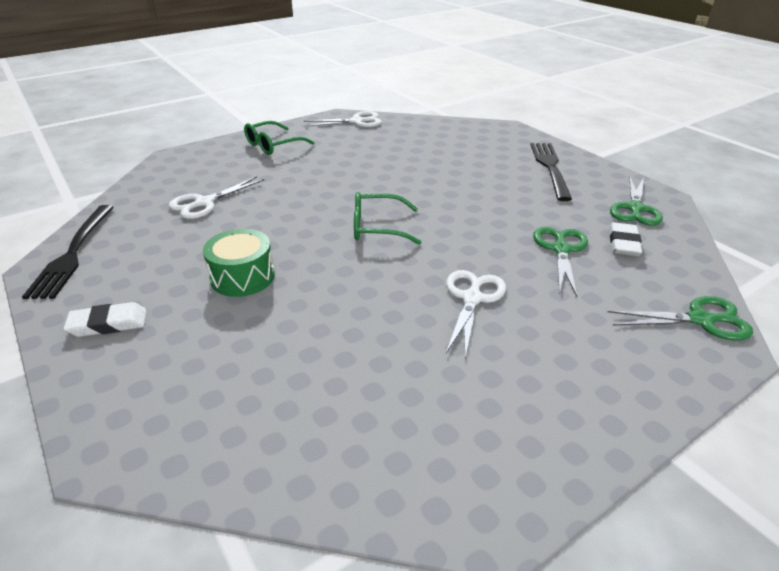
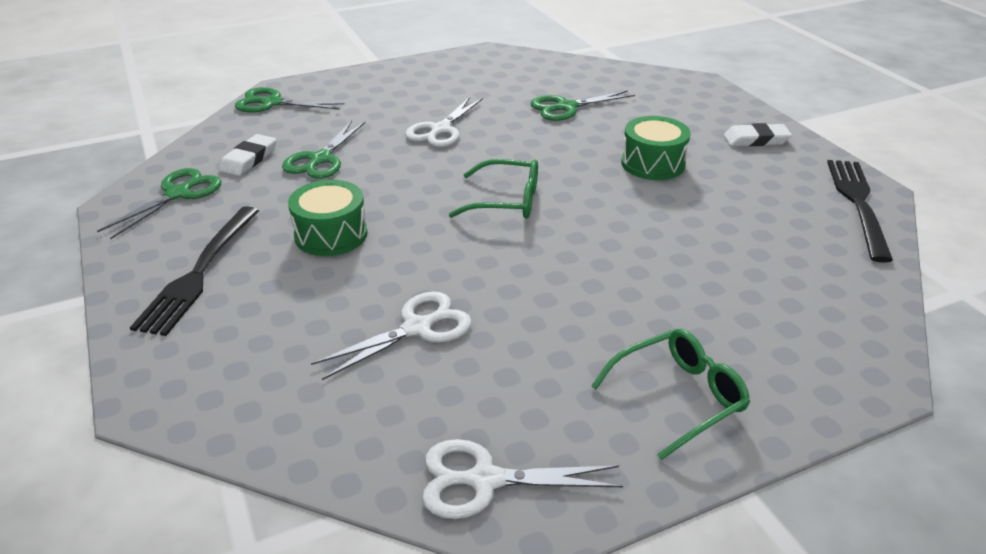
camera: 170 degrees left, 0 degrees up
(204, 203) = (743, 259): white scissors -> white scissors (417, 328)
(331, 357) = (567, 107): none -> green scissors
(492, 193) = (331, 235): none -> green drum

